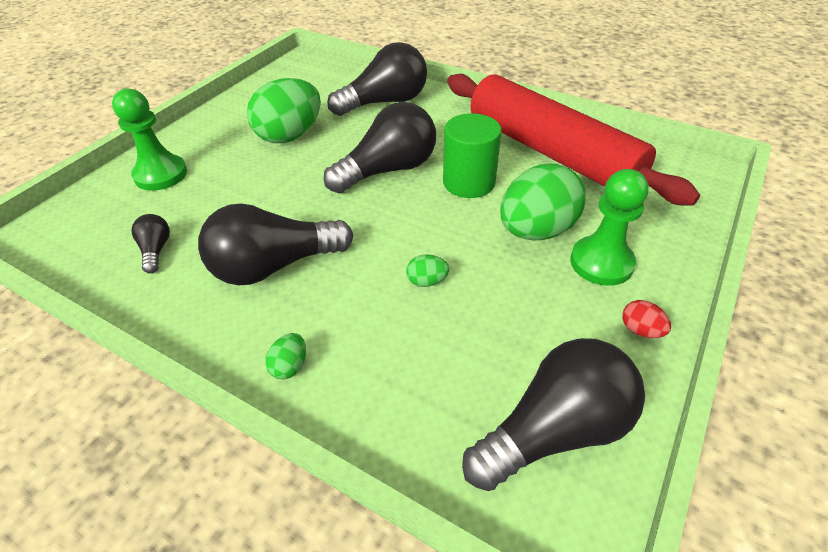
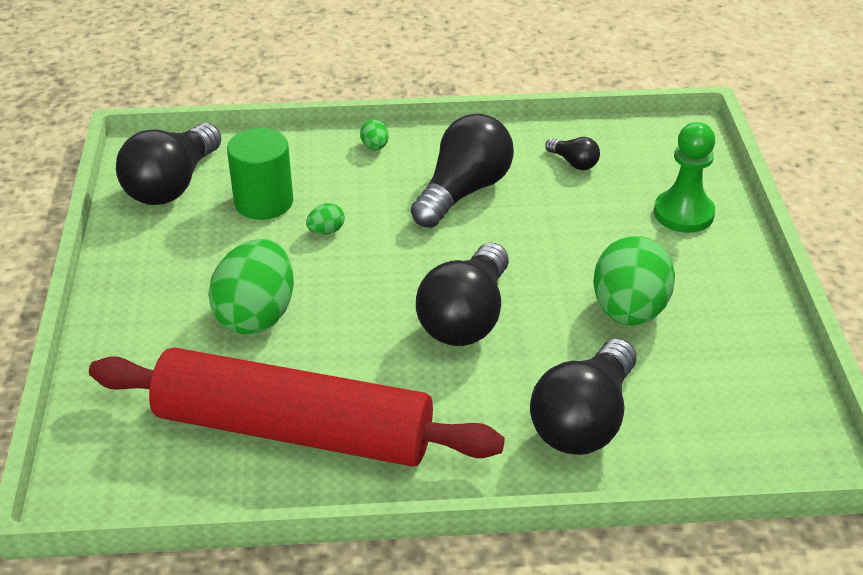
camera: 145 degrees right, 5 degrees down
(469, 182) = (364, 341): green cylinder -> green cylinder (264, 202)
(601, 262) = (178, 309): green pawn -> none
(640, 330) = (126, 266): red egg -> none

